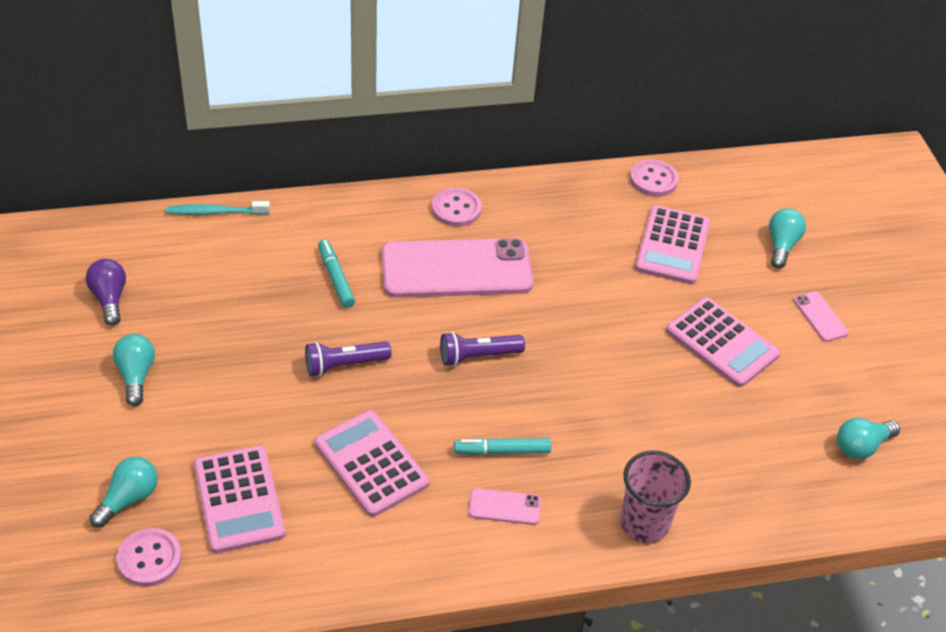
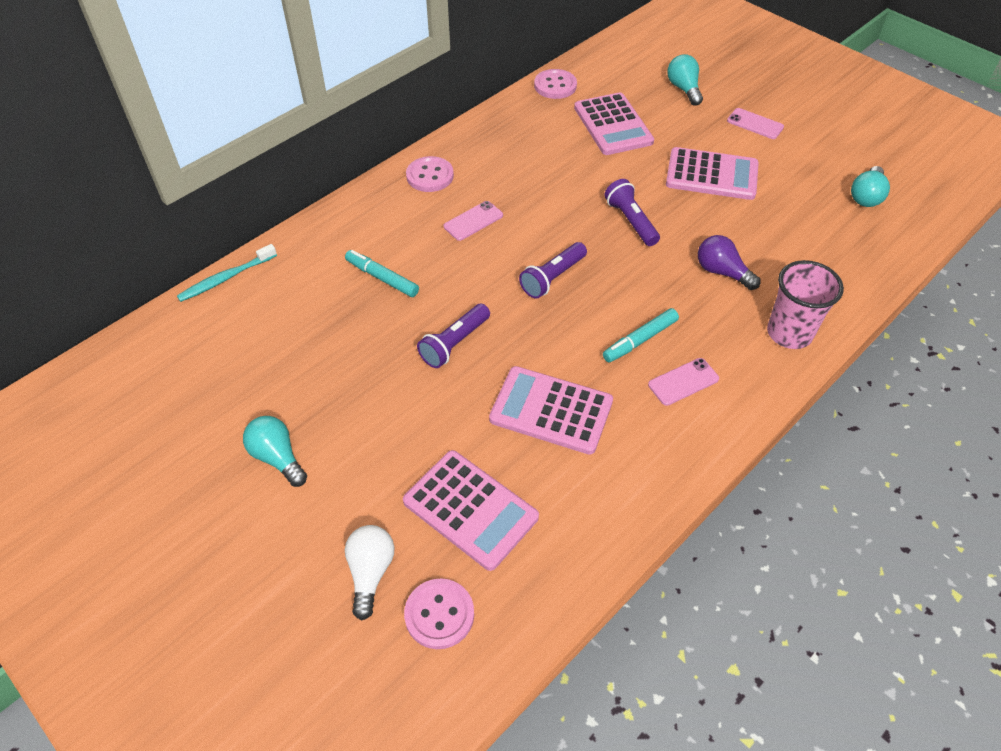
camera: 30 degrees left, 5 degrees up
(109, 299) = (190, 404): purple light bulb -> purple light bulb (722, 272)
(128, 499) = (370, 572): turquoise light bulb -> white light bulb
(456, 269) = (473, 221): pink phone -> pink phone, size x0.41
(598, 344) = (631, 221): none -> purple flashlight

